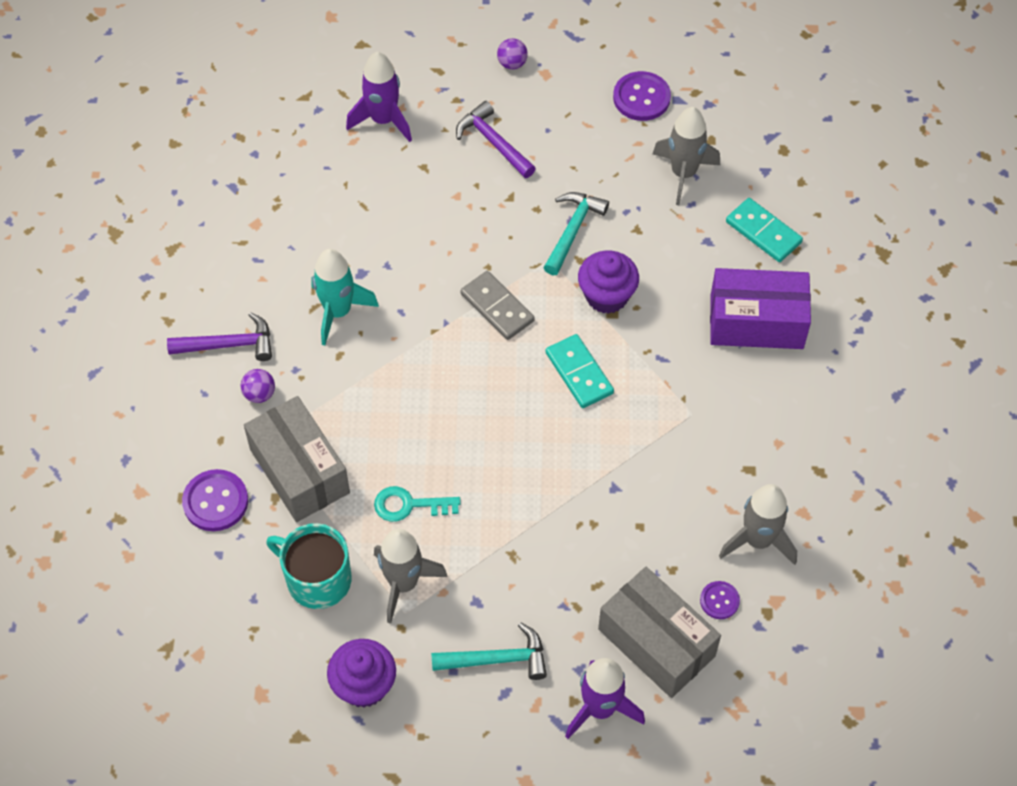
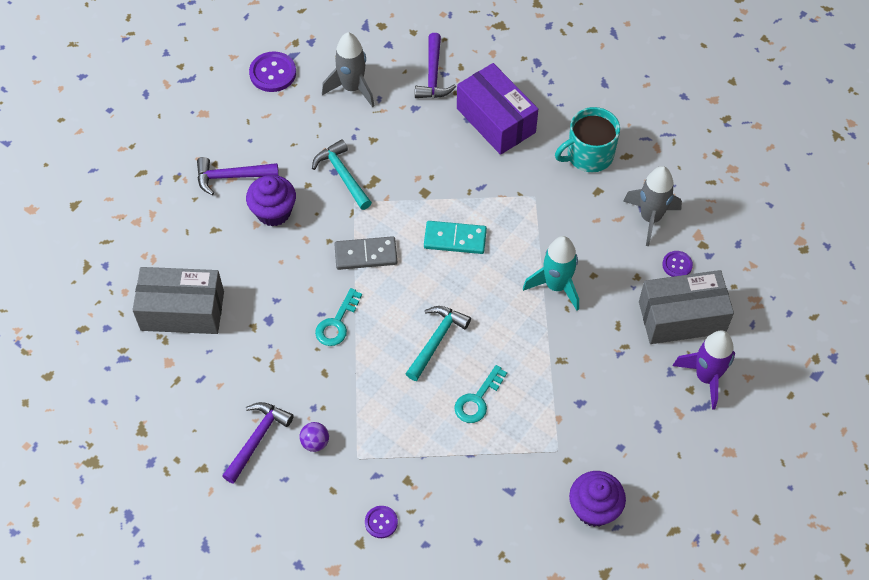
camera: 55 degrees left, 0 degrees up
(215, 501) = (381, 522): purple button -> purple button, size x0.59
(299, 471) = (398, 452): grey box -> grey box (182, 311)
(317, 579) = (492, 491): turquoise mug -> turquoise mug (588, 155)
(338, 312) = (288, 353): turquoise rocket -> turquoise rocket (556, 286)
(383, 120) = (152, 230): purple rocket -> none
(401, 331) = (337, 323): none -> turquoise key
(403, 583) = (535, 439): grey rocket -> none
(496, 659) = (630, 416): turquoise hammer -> turquoise hammer (436, 340)
(512, 63) = (177, 127): purple ball -> none
(606, 296) = (409, 187): purple cupcake -> purple cupcake (273, 212)
(756, 322) = (496, 120): purple box -> purple box turned 75 degrees counterclockwise
(763, 232) = (433, 75): turquoise domino -> purple hammer

